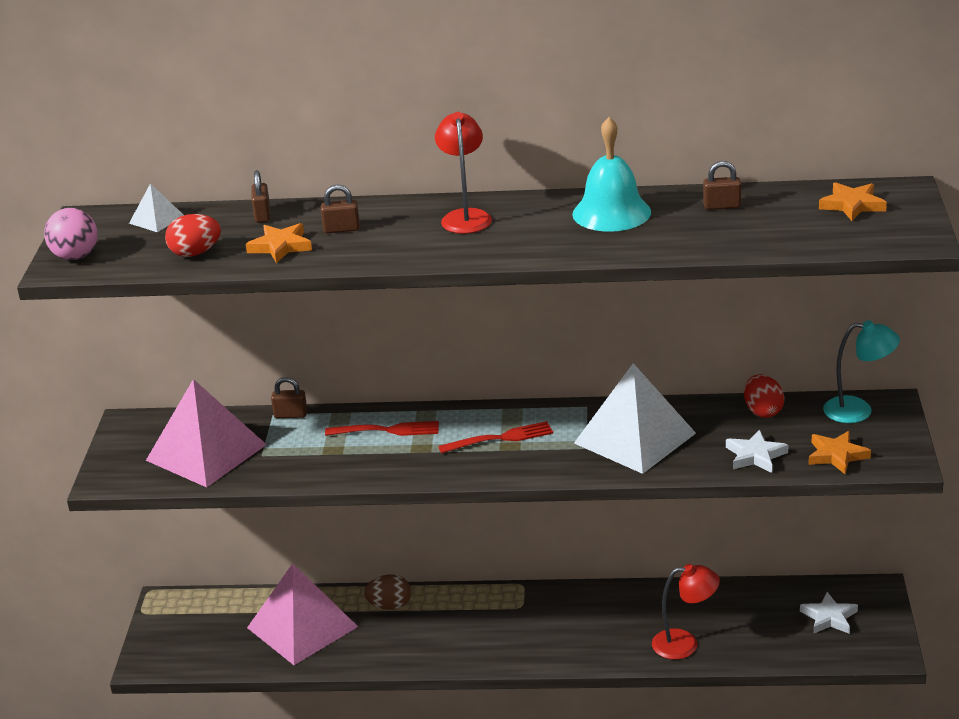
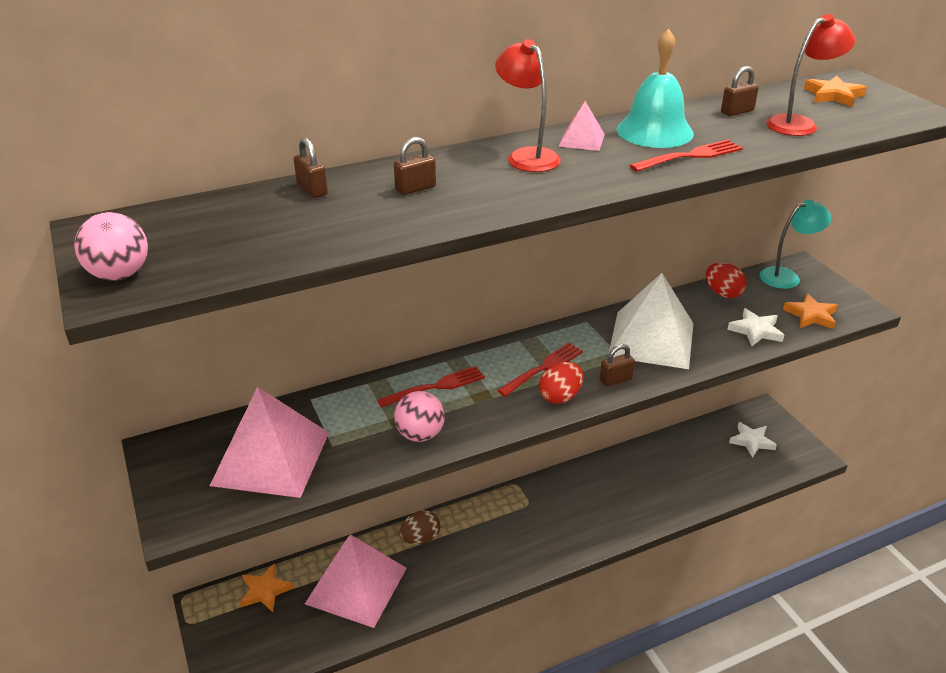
camera: 30 degrees left, 5 degrees up
(157, 219) = (189, 215): white pyramid -> none
(195, 253) = (274, 242): red egg -> red egg (560, 396)
(280, 246) = (368, 217): orange star -> orange star (265, 591)
(290, 415) = (329, 395): brown padlock -> brown padlock (615, 380)
(340, 465) = (420, 434): none -> pink ball
(533, 210) = (582, 140): none -> pink pyramid
(610, 243) = (690, 156): none -> red fork
(685, 644) = (674, 495): red lamp -> red lamp (799, 124)

